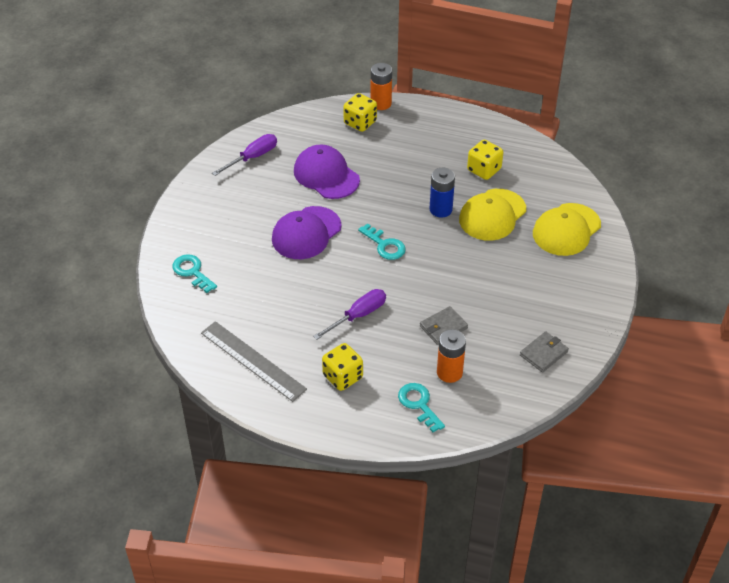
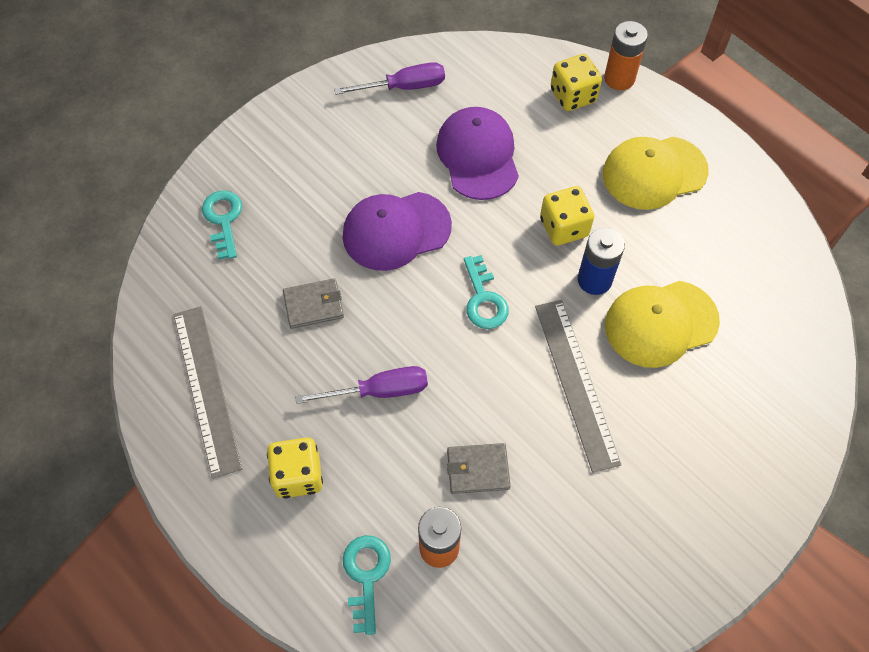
camera: 30 degrees right, 15 degrees up
(467, 263) = (576, 382): none -> grey ruler
(484, 170) = (694, 245): yellow dice -> yellow dice (564, 227)
(543, 353) = (589, 590): grey wallet -> grey wallet (314, 305)
(566, 230) = (753, 400): yellow cap -> yellow cap (654, 173)

